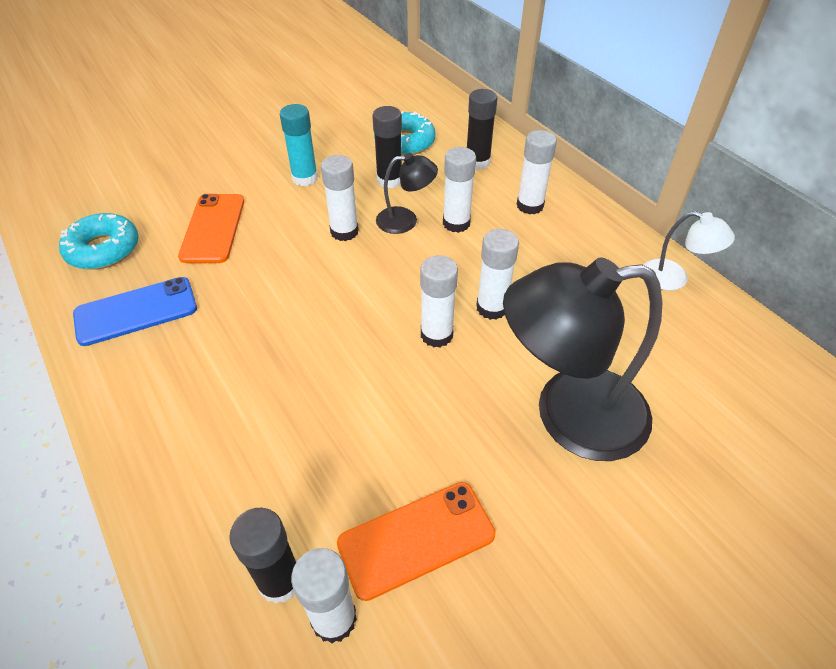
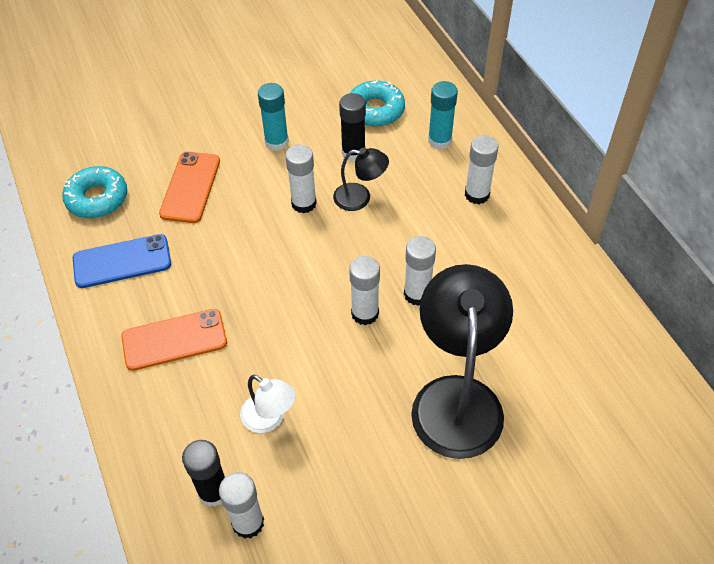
camera: 10 degrees right, 5 degrees up
(416, 539) = (316, 477): orange phone -> orange phone (174, 340)
(456, 223) = (405, 206): white glue stick -> none
(477, 162) = (439, 140): black glue stick -> turquoise glue stick
(569, 415) = (456, 397): black lamp -> black lamp turned 90 degrees clockwise
(674, 278) = (586, 285): white lamp -> white lamp (270, 419)

